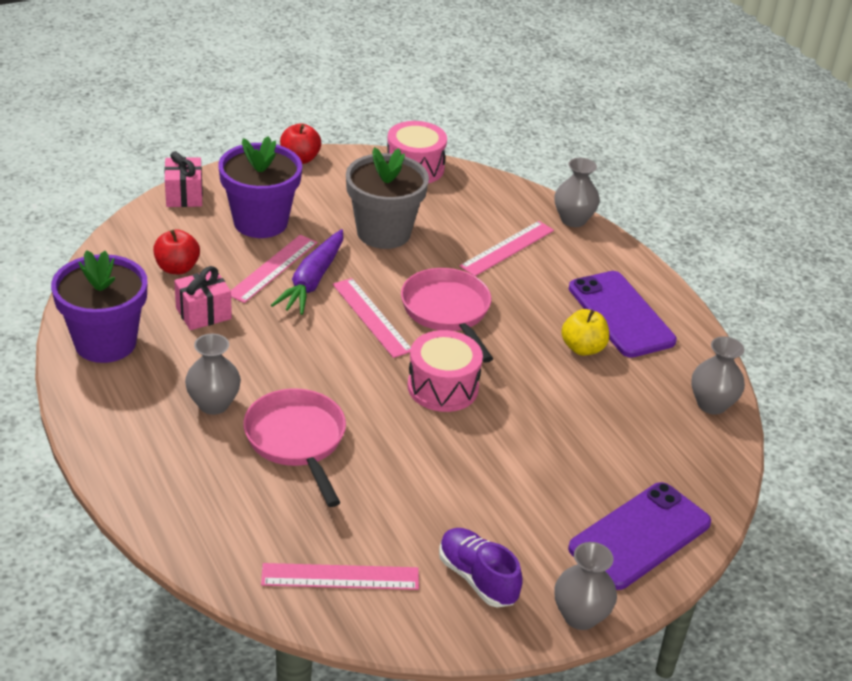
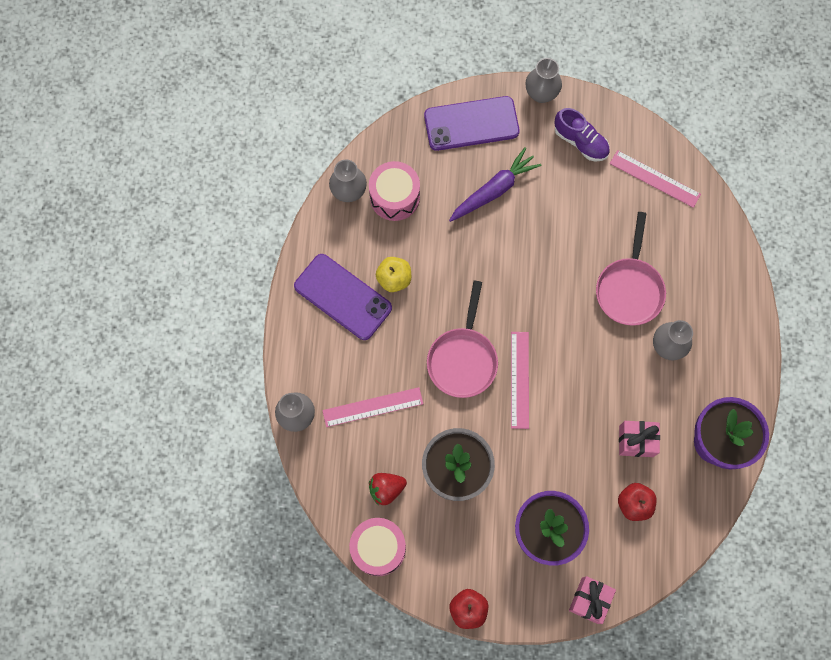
camera: 145 degrees left, 35 degrees up
(273, 268) = (562, 469): pink ruler -> none
(312, 281) = (541, 440): purple carrot -> purple carrot (494, 190)
(441, 202) = (386, 489): none -> red strawberry
(443, 387) = (511, 289): pink drum -> pink drum (394, 197)
(477, 578) = (580, 142): purple shoe -> purple shoe turned 45 degrees counterclockwise
(621, 314) = (342, 297): purple phone -> purple phone turned 60 degrees counterclockwise

